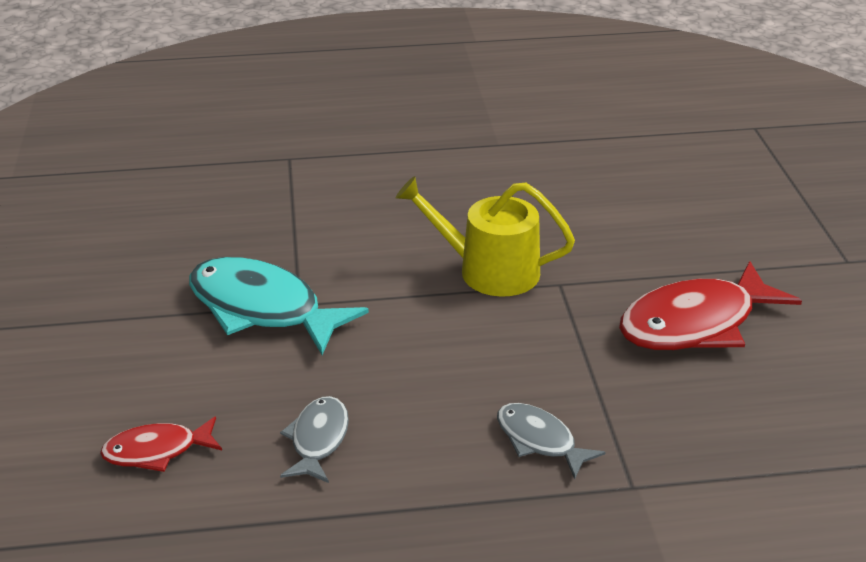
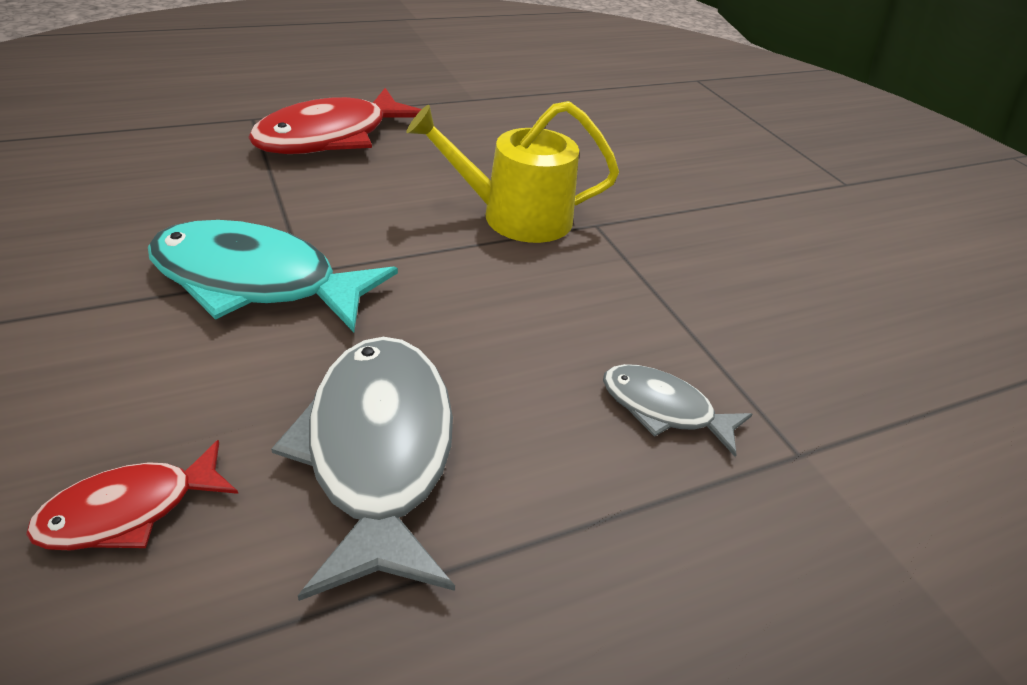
camera: 20 degrees left, 5 degrees up
(318, 440) = (379, 452): grey fish -> grey fish, size x1.86
(695, 323) = (752, 253): red fish -> red fish (331, 137)

